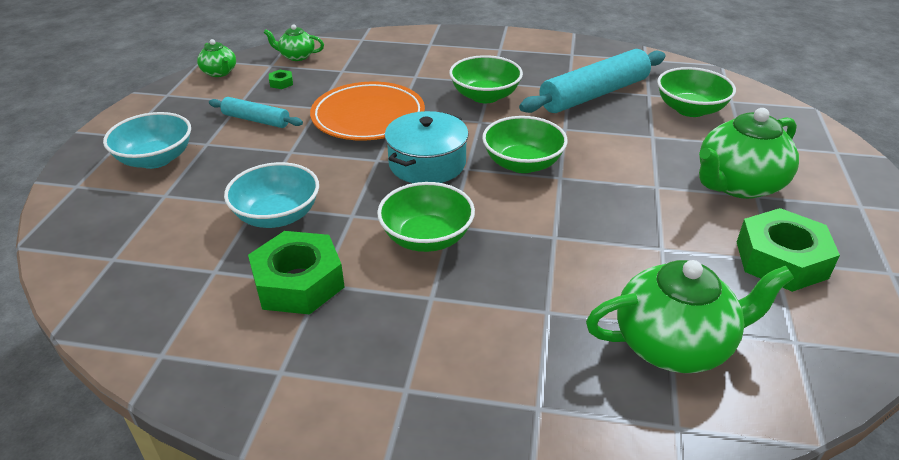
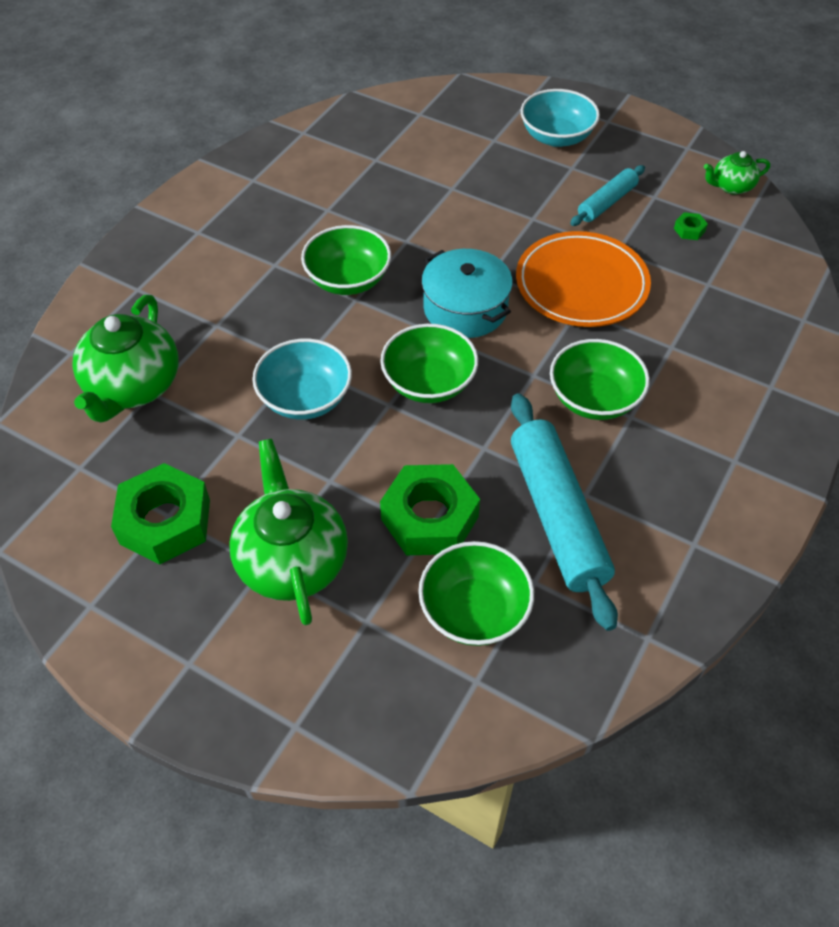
camera: 110 degrees right, 15 degrees up
(277, 216) = (429, 198): turquoise bowl -> turquoise bowl (305, 398)
(296, 56) = (761, 251): green teapot -> none
(298, 282) = (336, 199): green nut -> green nut (429, 518)

